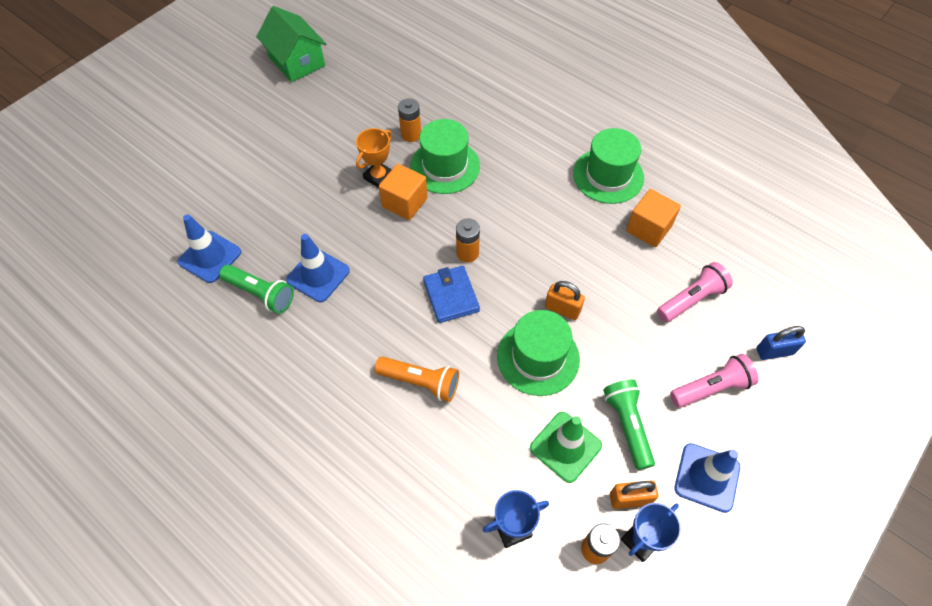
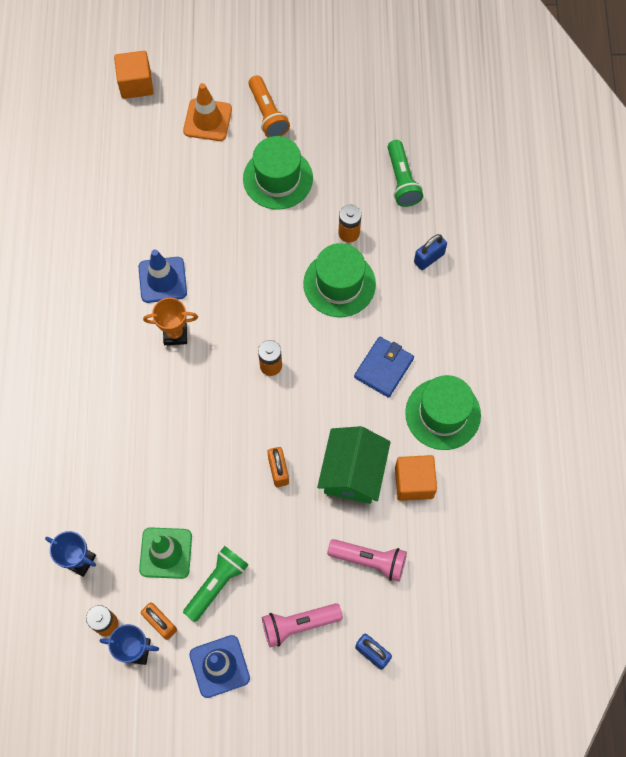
camera: 50 degrees right, 10 degrees up
(210, 257) = (116, 196): blue traffic cone -> none
(222, 154) = (207, 120): none -> orange traffic cone
(261, 294) = (116, 256): green flashlight -> green flashlight (402, 180)
(297, 61) = (346, 85): green house -> green house (353, 472)
(378, 177) = (285, 245): orange trophy -> orange trophy (175, 334)
(404, 202) = (278, 284): orange cube -> orange cube (136, 84)
(421, 382) = (136, 419): orange flashlight -> orange flashlight (268, 114)
(451, 296) = (223, 383): blue wallet -> blue wallet (383, 368)
(479, 105) = (429, 258): none -> blue padlock
(538, 357) = (222, 483): green hat -> green hat (278, 178)
(711, 388) = (298, 625): pink flashlight -> pink flashlight turned 135 degrees clockwise

